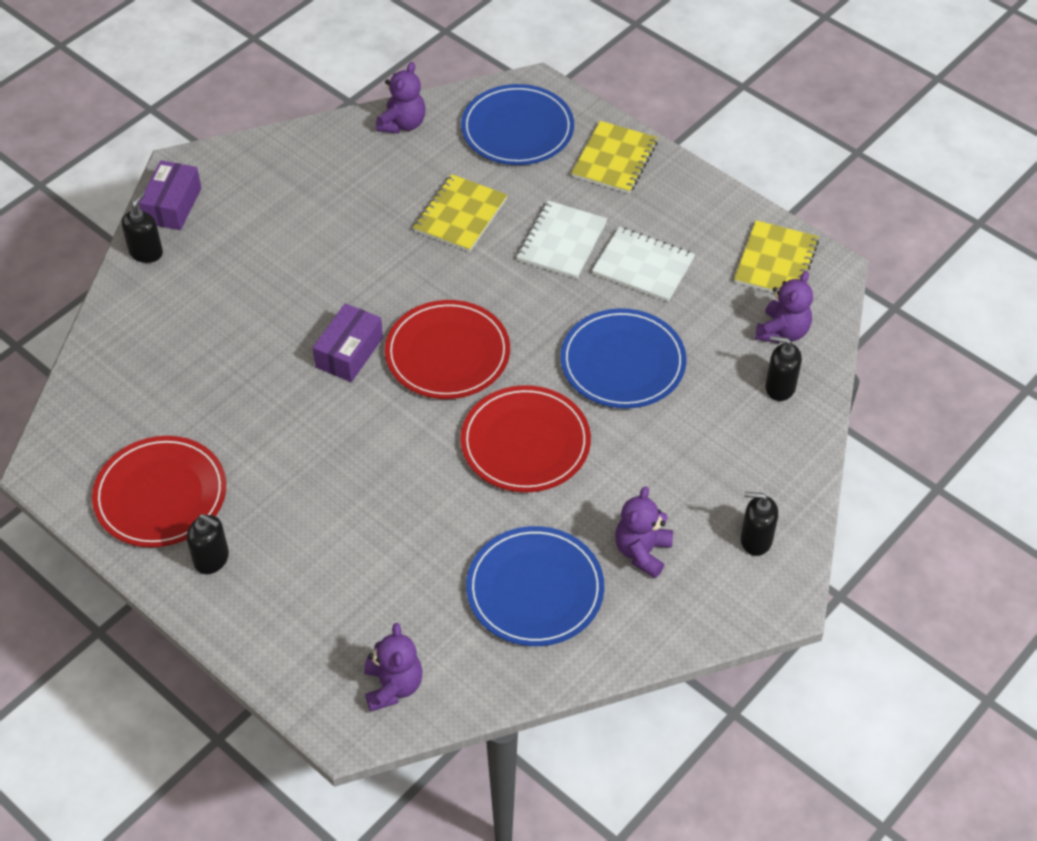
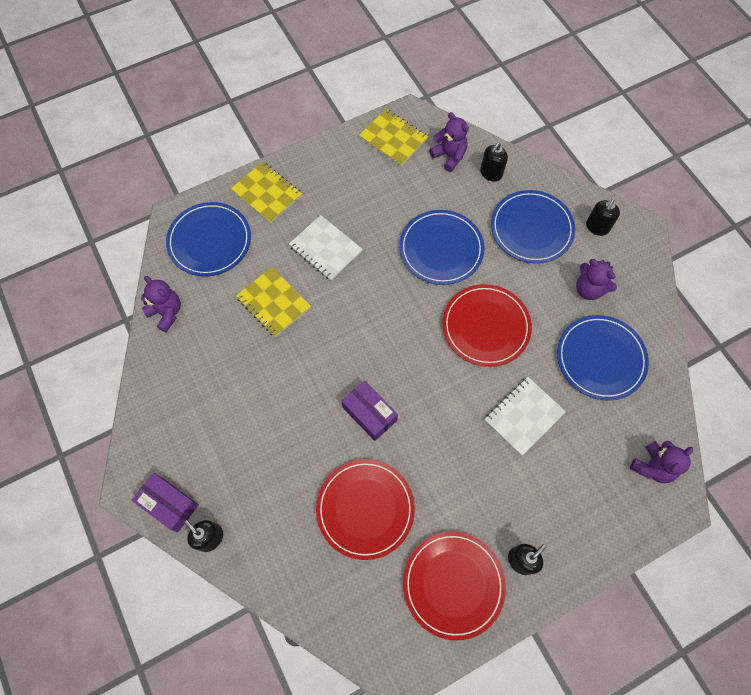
camera: 70 degrees left, 15 degrees up
(393, 686) = (652, 466): purple teddy bear -> purple teddy bear turned 120 degrees clockwise
(447, 353) = (394, 350): red plate -> red plate (365, 509)
(643, 266) = (367, 210): white notebook -> white notebook (524, 416)
(710, 458) = (531, 228): none -> blue plate

